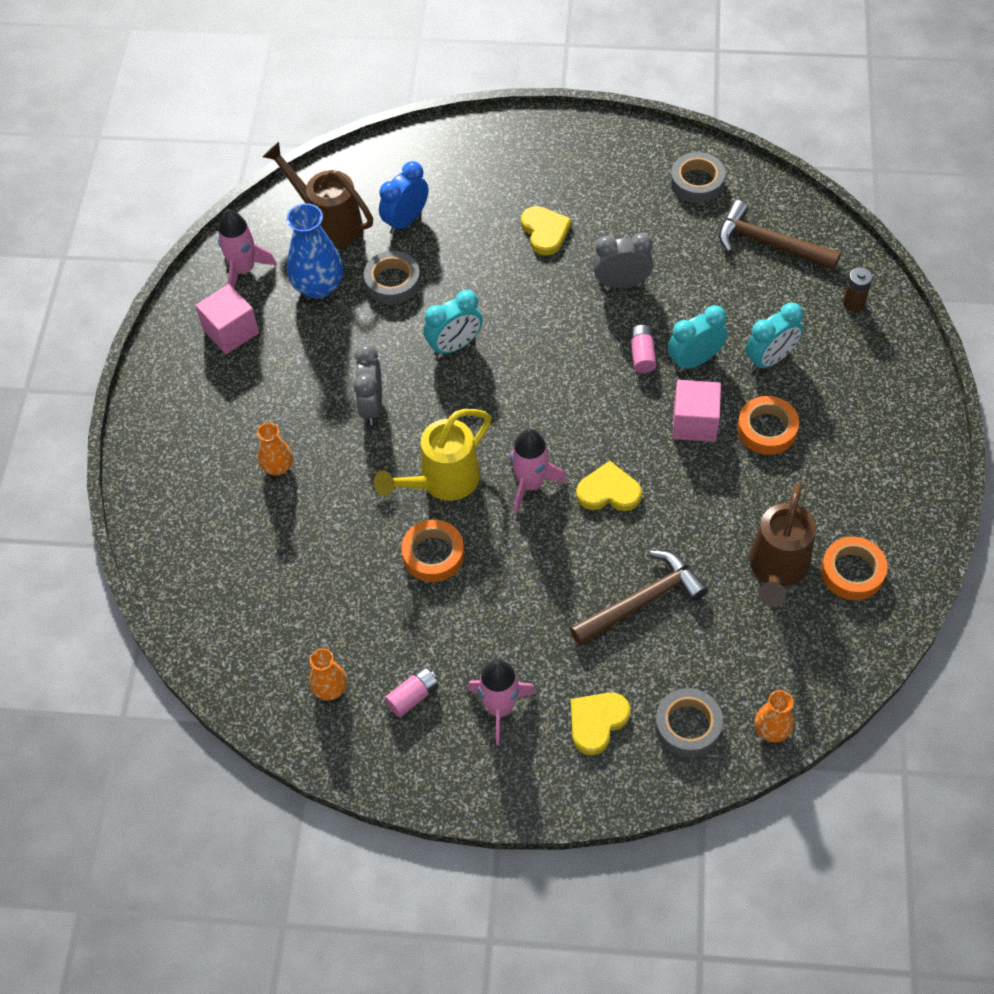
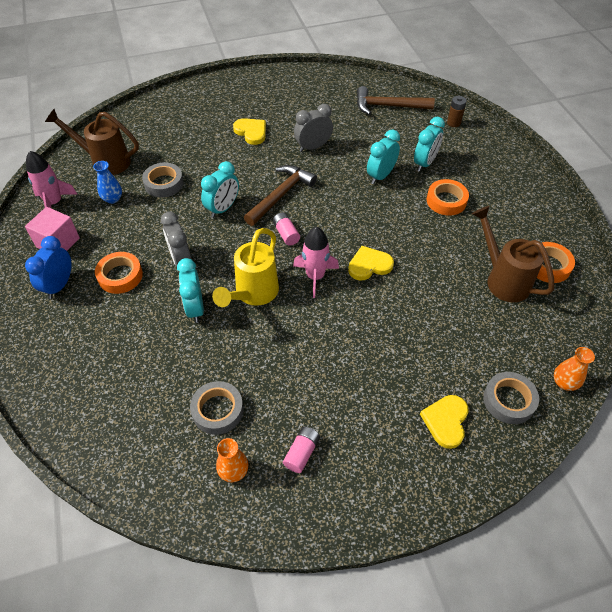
camera: 25 degrees left, 5 degrees down
(278, 467) = (127, 320): orange vase -> none
(318, 286) = (112, 199): blue vase -> blue vase, size x0.58
(364, 478) = (195, 308): none -> turquoise clock
(406, 221) = (158, 148): blue clock -> blue clock (59, 285)
(433, 554) = (269, 344): orange tape -> orange tape (120, 276)
(500, 708) = (371, 437): pink rocket -> none
(641, 601) = (429, 327): brown hammer -> brown hammer (280, 195)
(642, 355) = (347, 181): pink battery -> pink battery (286, 234)
(694, 423) = (400, 209): pink cube -> none
(697, 182) = (329, 87): grey tape -> grey tape (217, 410)
(777, 570) = (502, 279): brown watering can -> brown watering can turned 150 degrees clockwise

